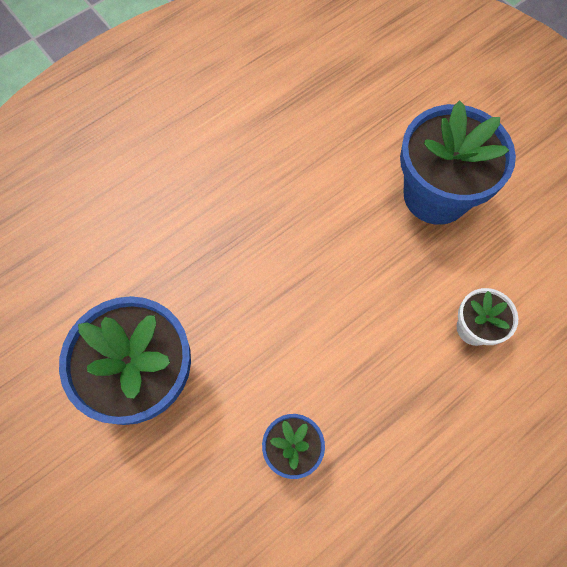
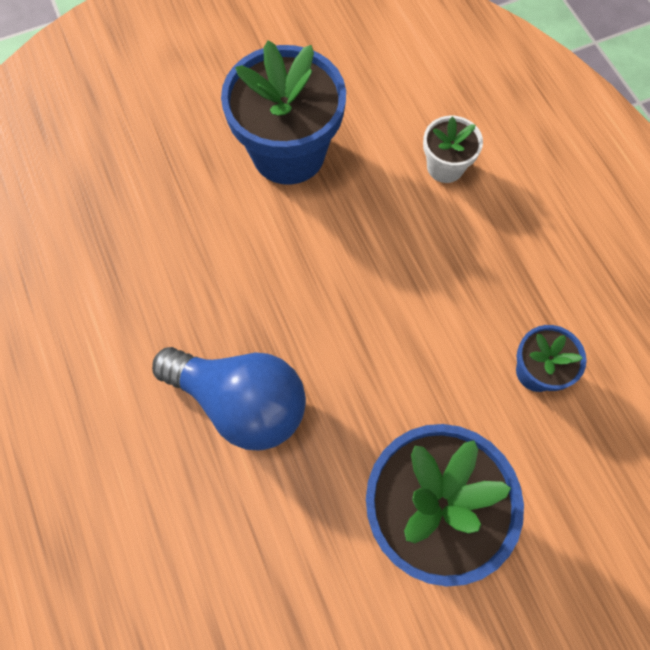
camera: 75 degrees left, 0 degrees up
(205, 220) = (241, 403): none -> blue light bulb

